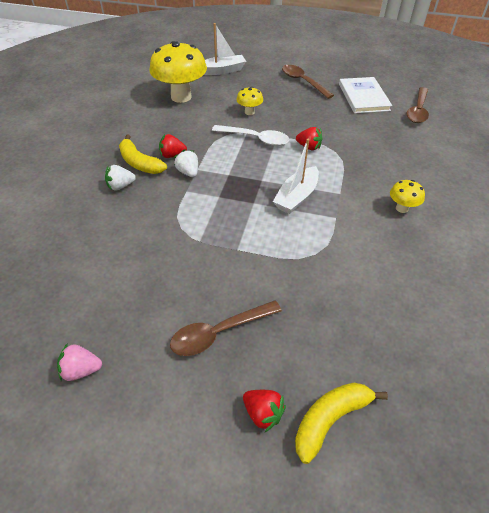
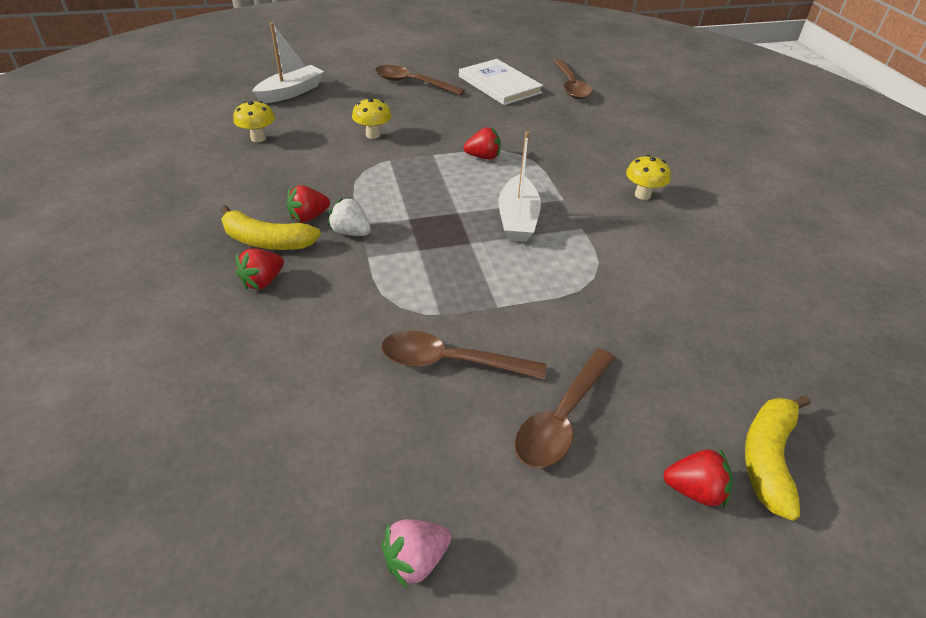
camera: 30 degrees left, 5 degrees down
(120, 186) = (263, 281): white strawberry -> red strawberry
(181, 97) = (258, 138): yellow mushroom -> yellow mushroom, size x0.46
(183, 272) = (451, 362): none -> brown spoon
(255, 139) = (408, 165): white spoon -> none

